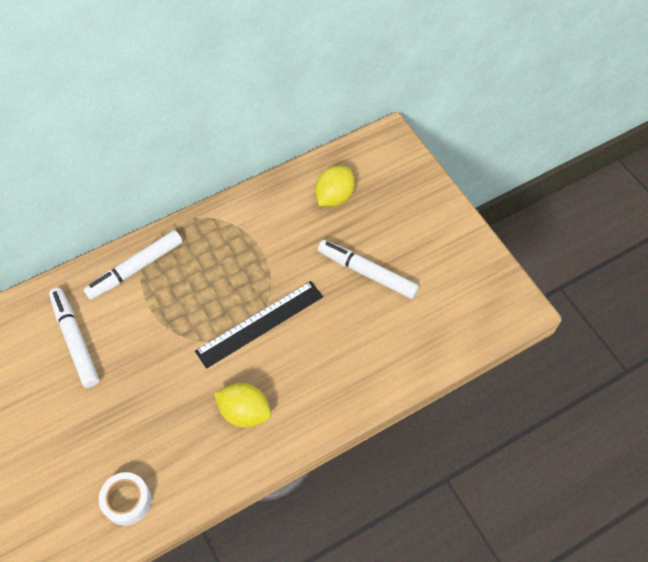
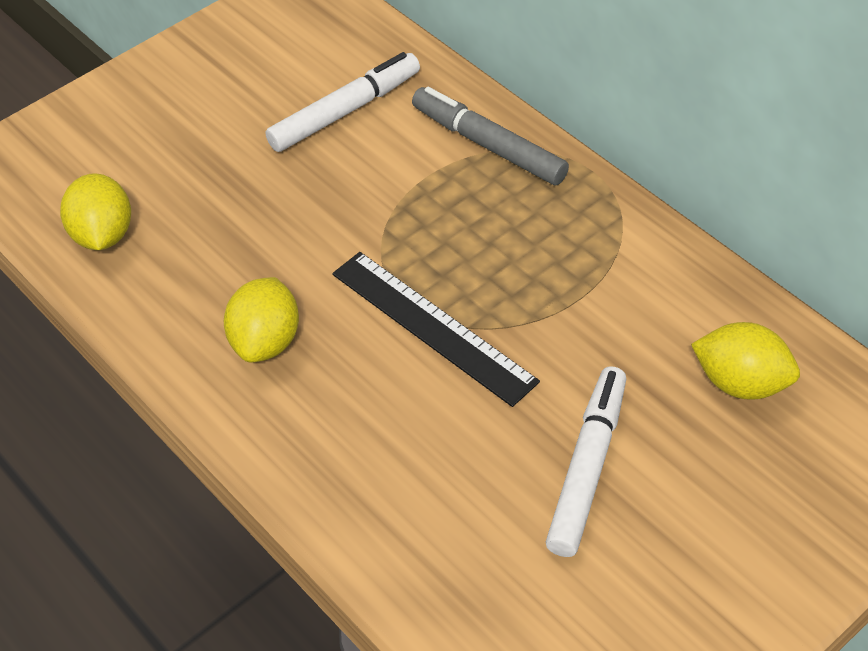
camera: 80 degrees right, 10 degrees down
(127, 501) = (102, 235): white tape -> yellow lemon
(135, 269) = (488, 145): white marker -> grey marker

